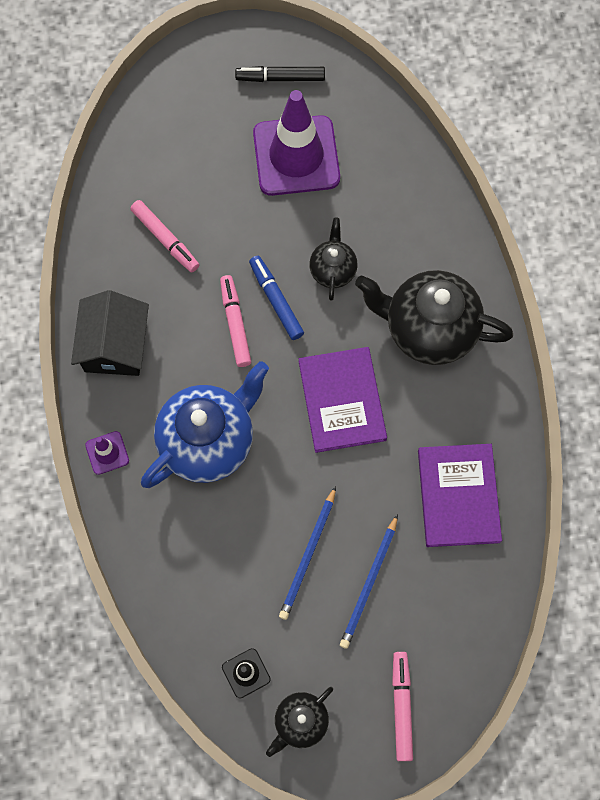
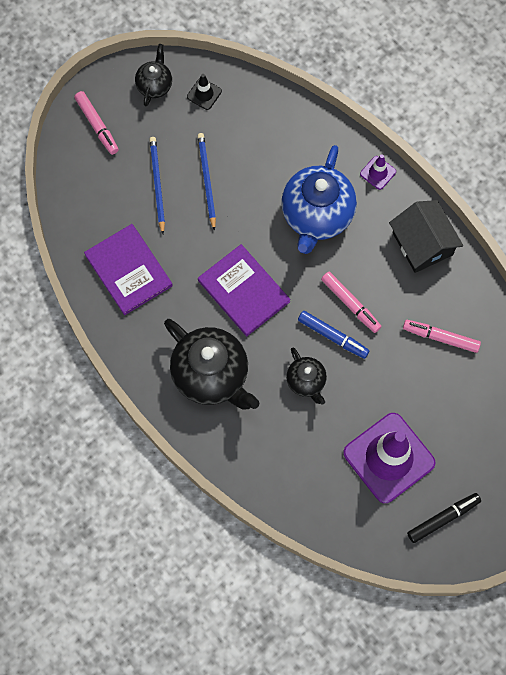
camera: 150 degrees right, 0 degrees up
(429, 329) = (211, 375): black teapot -> black teapot turned 60 degrees clockwise

